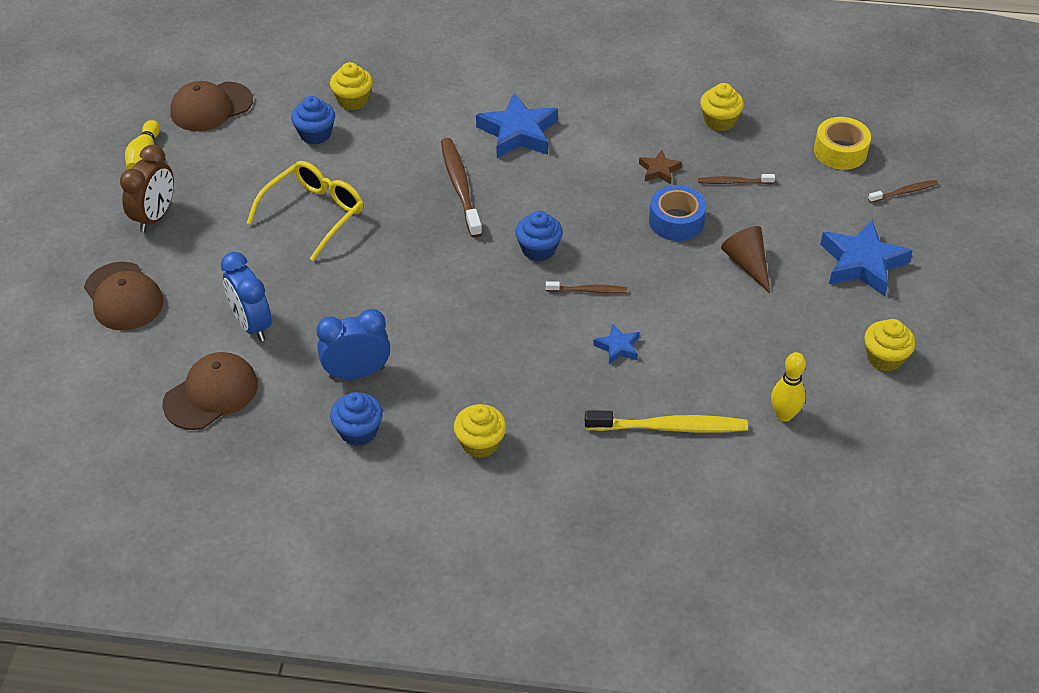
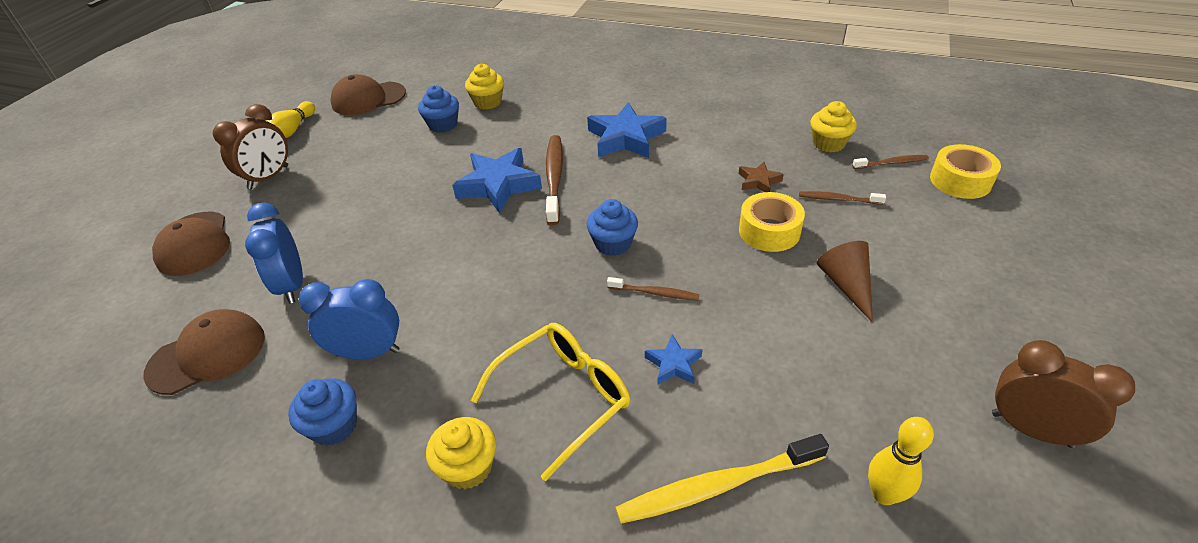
camera: 15 degrees right, 5 degrees down
(314, 213) = (408, 188): yellow glasses -> yellow glasses (564, 397)
(669, 427) = (718, 486): yellow toothbrush -> yellow toothbrush turned 150 degrees clockwise
(676, 221) = (769, 231): blue tape -> yellow tape
(862, 263) = (991, 301): blue star -> blue star (498, 185)
(884, 358) = (1031, 429): yellow cupcake -> brown clock
(904, 192) = (1039, 227): brown toothbrush -> brown toothbrush (891, 163)

